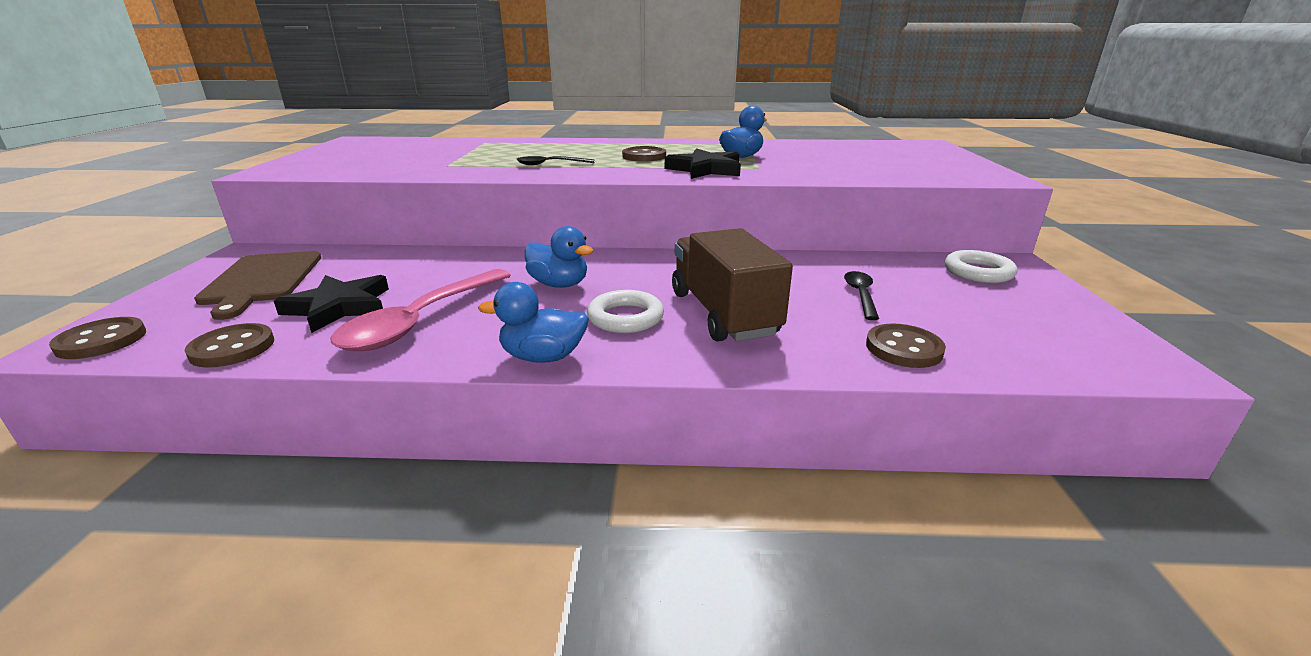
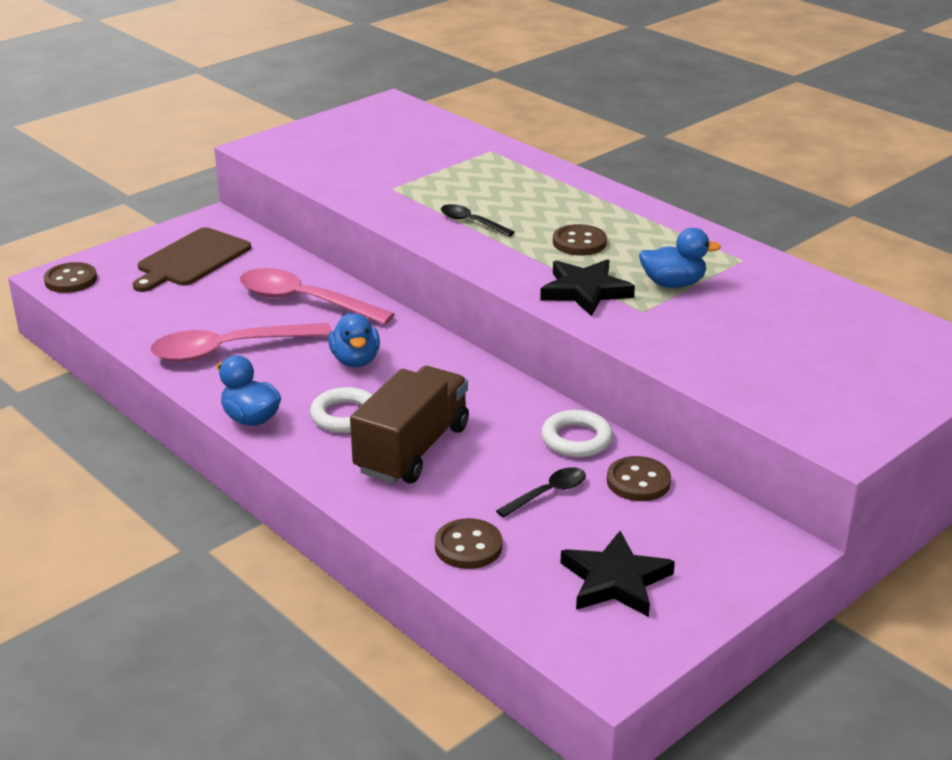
camera: 45 degrees right, 5 degrees up
(232, 348) = (118, 320): brown button -> brown button (638, 481)
(339, 307) = (202, 311): black star -> black star (615, 580)
(439, 269) = (304, 301): none -> pink spoon
(978, 272) = (713, 535): white ring -> white ring (576, 439)

